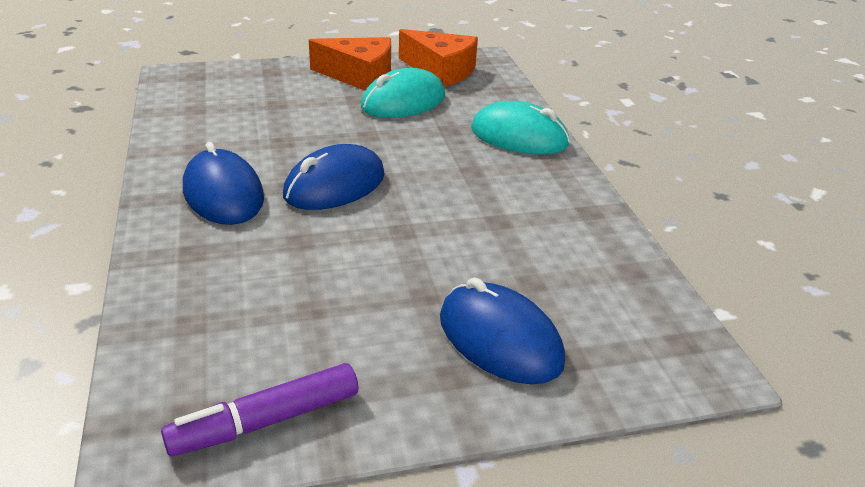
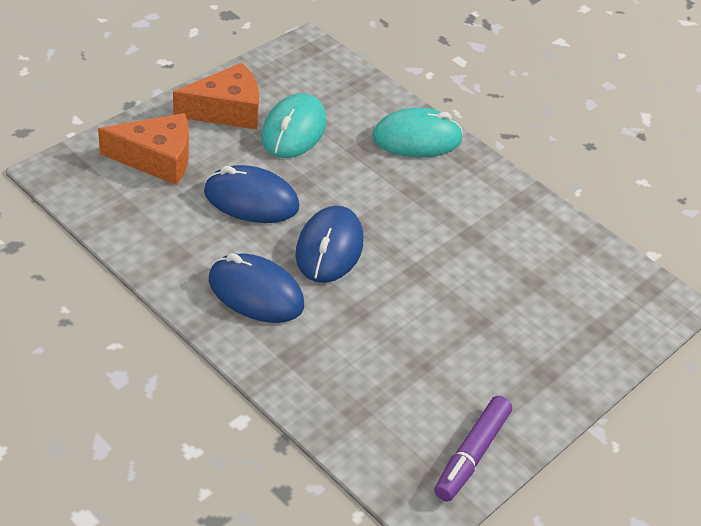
camera: 35 degrees left, 10 degrees up
(440, 71) = (288, 77): orange cheese -> orange cheese (156, 159)
(500, 339) = (550, 335): blue mouse -> blue mouse (251, 200)

